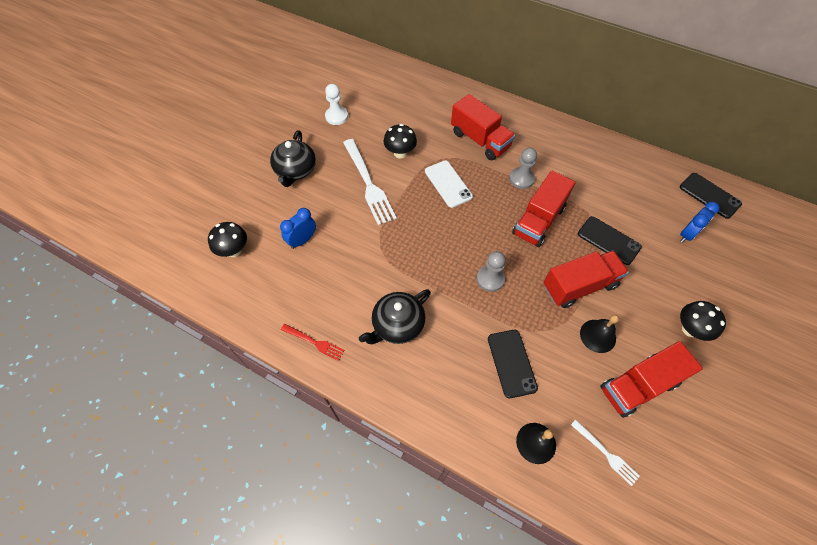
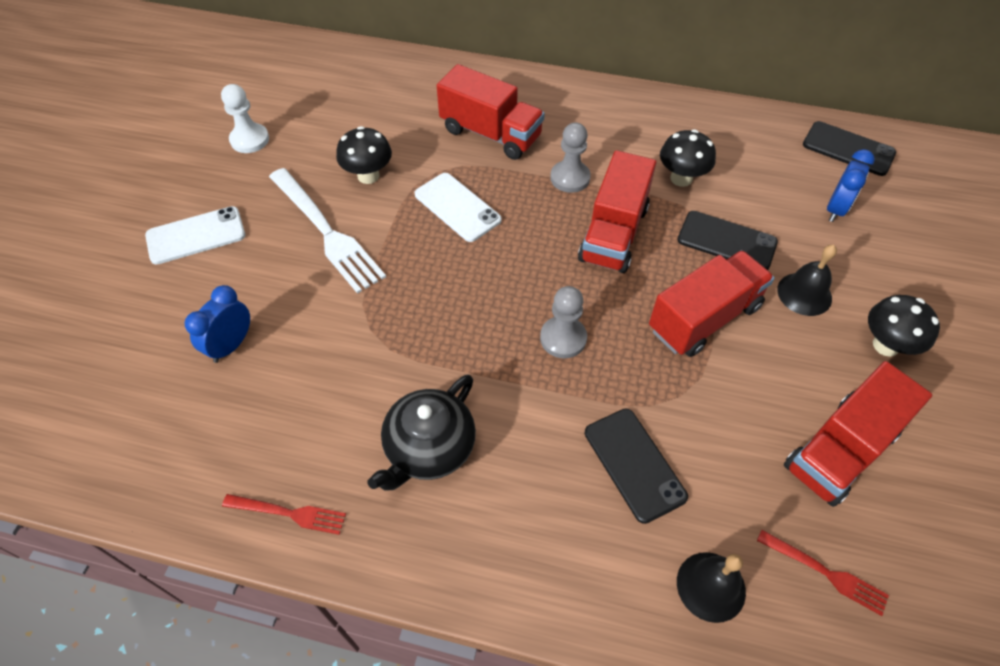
camera: 15 degrees left, 5 degrees down
(234, 250) = (109, 389): black mushroom -> black mushroom (681, 178)
(295, 170) = (196, 235): black teapot -> white phone
(597, 336) = (755, 388): black bell -> black bell (804, 294)
(606, 454) = (827, 573): white fork -> red fork

